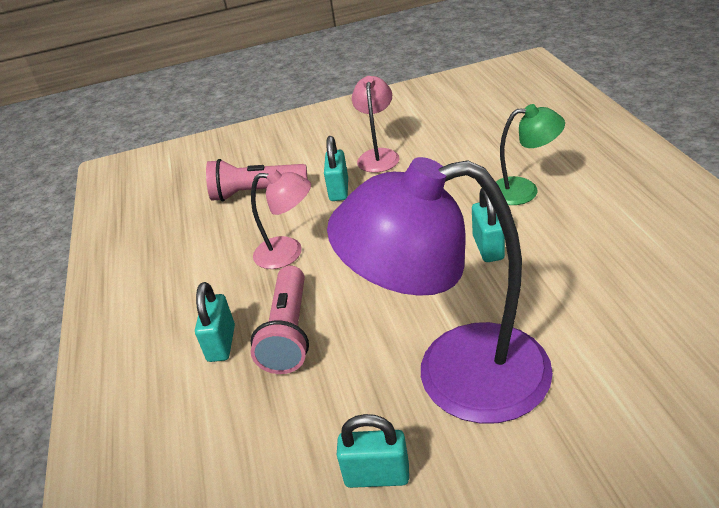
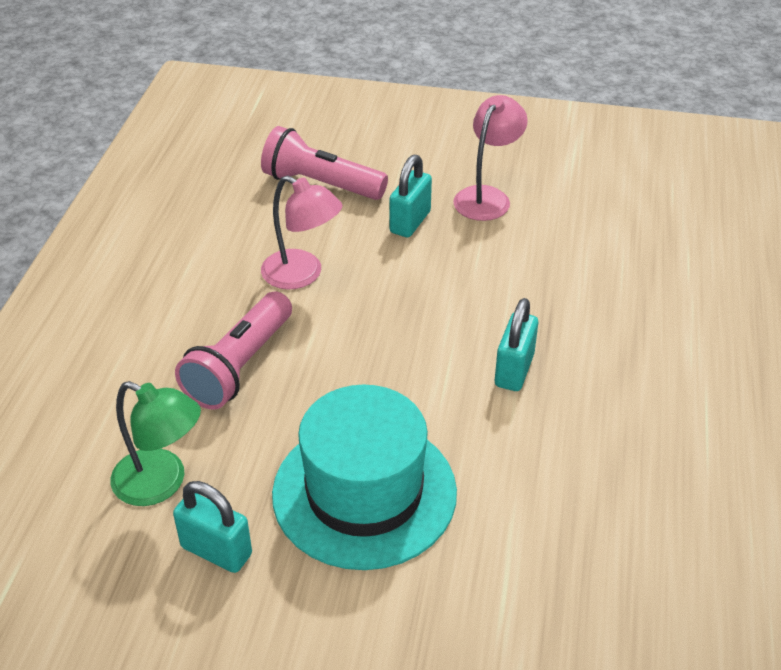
camera: 20 degrees right, 5 degrees up
(221, 343) = (169, 346): turquoise padlock -> none
(455, 375) = (364, 492): purple lamp -> turquoise hat
(524, 190) = (614, 319): green lamp -> green lamp (161, 483)

